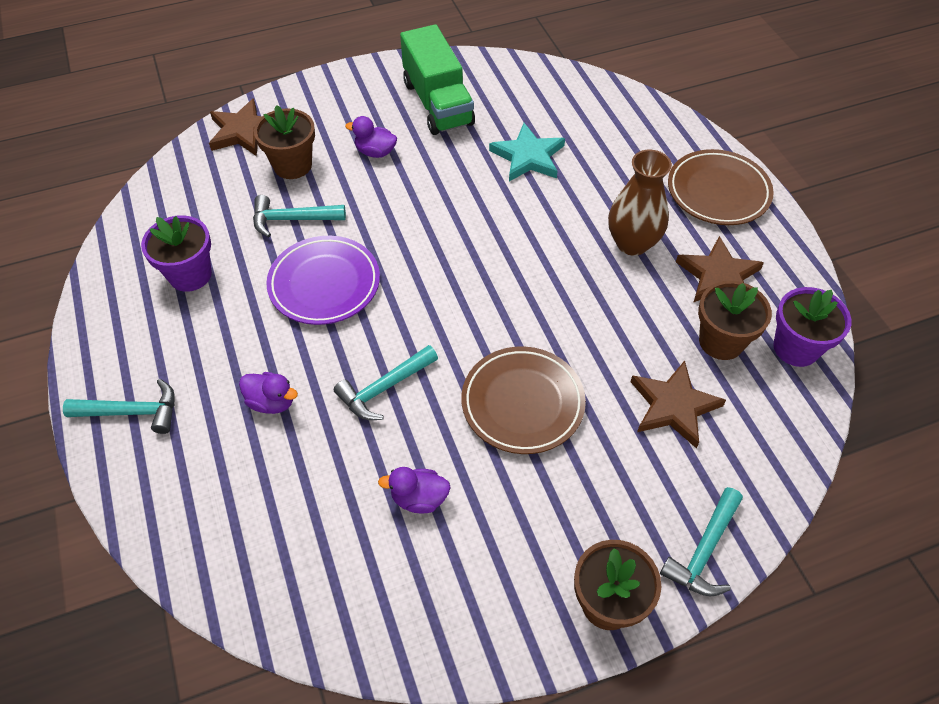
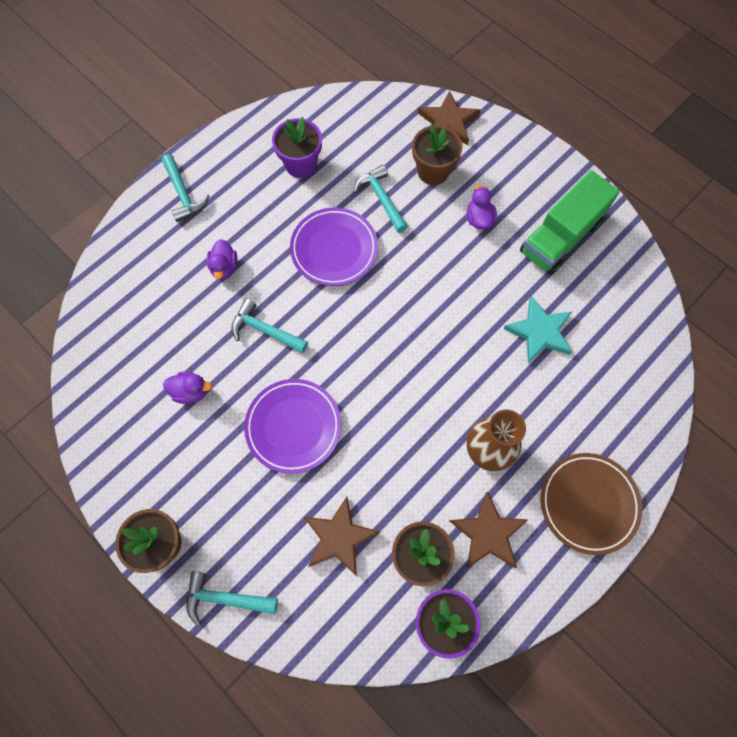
camera: 65 degrees right, 15 degrees up
(419, 498) = (191, 391): purple duck -> purple duck turned 120 degrees clockwise
(522, 403) = (293, 427): brown plate -> purple plate

